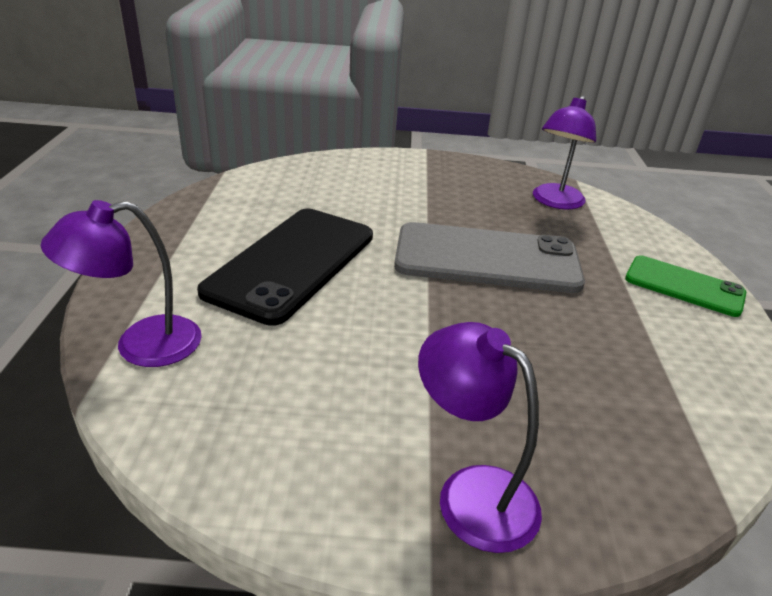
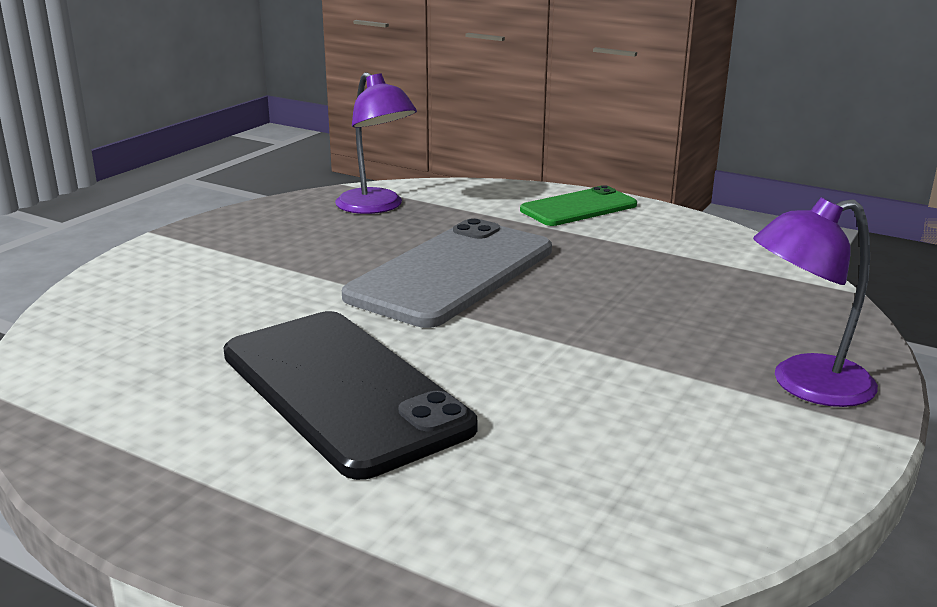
camera: 60 degrees left, 10 degrees down
(141, 345) = (444, 549): purple lamp -> none

